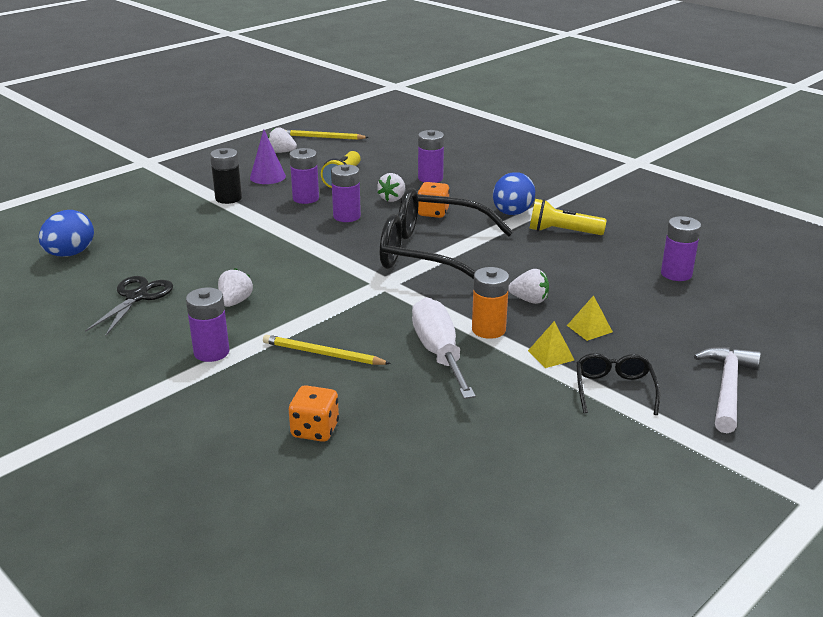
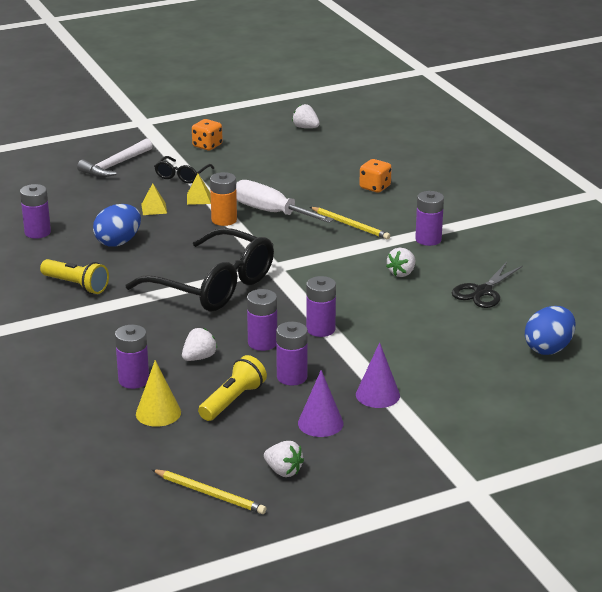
camera: 160 degrees left, 0 degrees up
(228, 198) = (377, 395): black battery -> purple cone
(299, 234) = (320, 329): none -> purple battery
(393, 165) = (158, 413): none -> yellow cone
(433, 213) = (173, 330): orange dice -> orange dice (207, 146)
(439, 353) = (271, 212): white screwdriver -> white screwdriver turned 120 degrees clockwise
(512, 213) = (98, 314): blue egg -> blue egg (118, 242)
(529, 300) = (173, 234): white strawberry -> white strawberry (305, 127)

